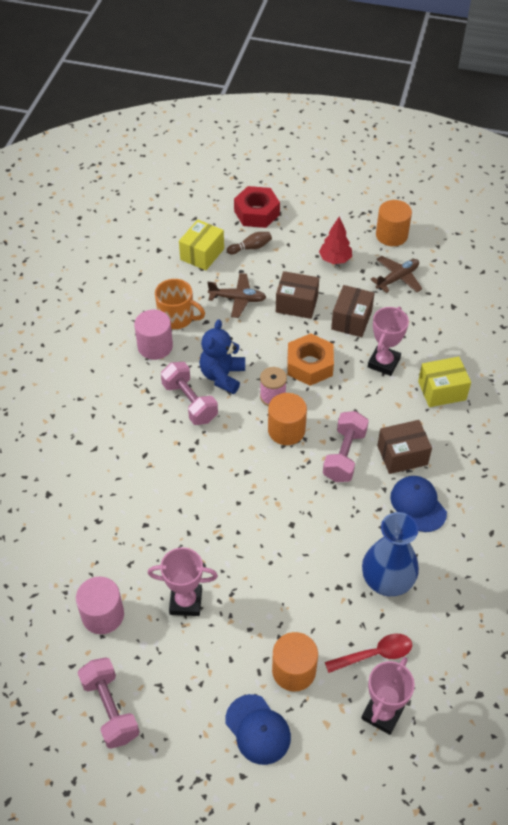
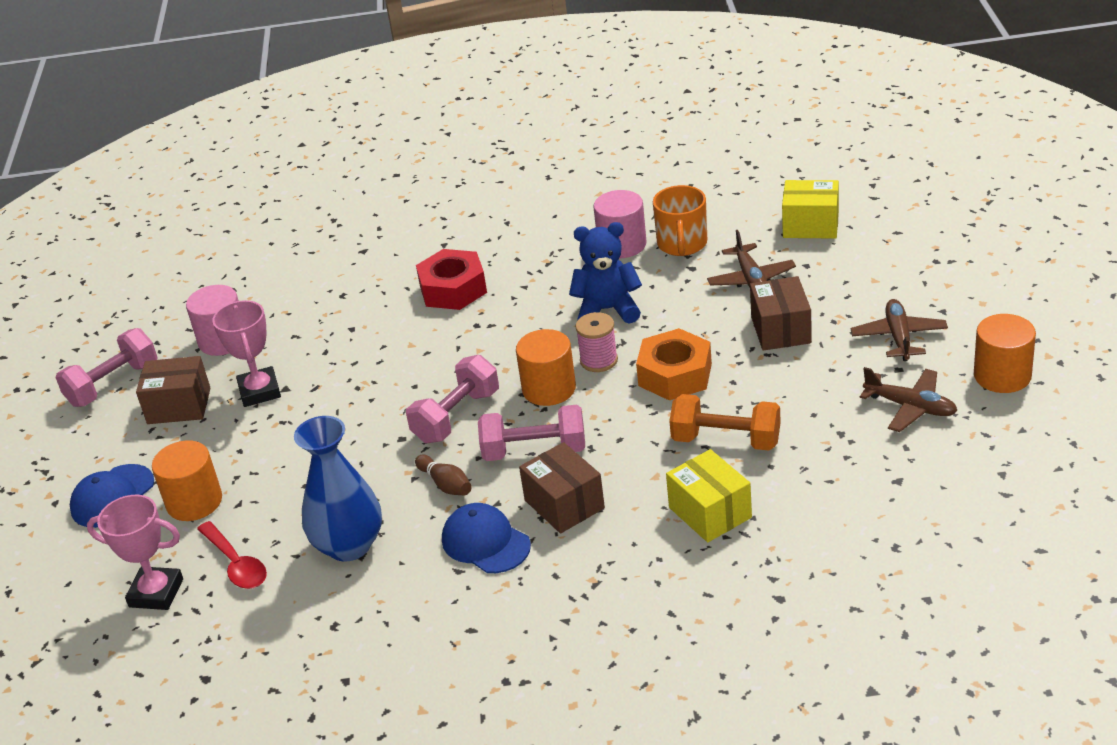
camera: 75 degrees right, 15 degrees down
(190, 402) = (549, 299): pink dumbbell -> pink dumbbell (456, 416)
(251, 247) = (858, 259): brown bowling pin -> brown bowling pin (446, 484)
(256, 213) = (932, 241): red nut -> red nut (453, 289)
(335, 259) = (899, 337): red tree -> brown plane
(351, 320) = (788, 387): brown box -> brown box (179, 406)
(383, 363) = (726, 440): pink trophy -> orange dumbbell
(418, 504) = (485, 542): blue cap -> blue cap turned 90 degrees counterclockwise

